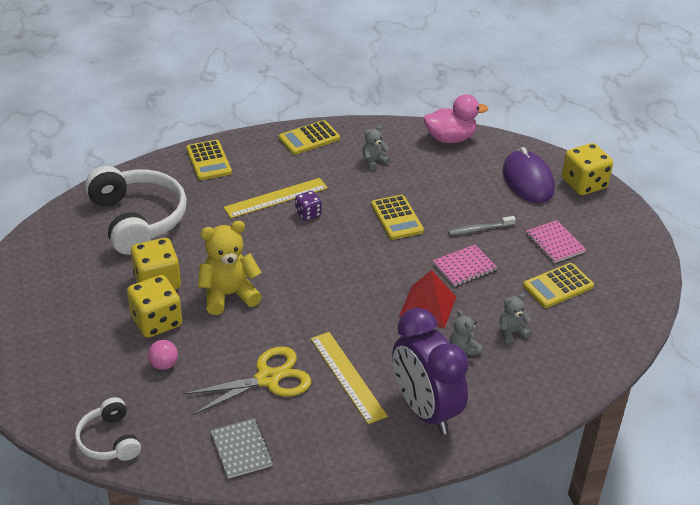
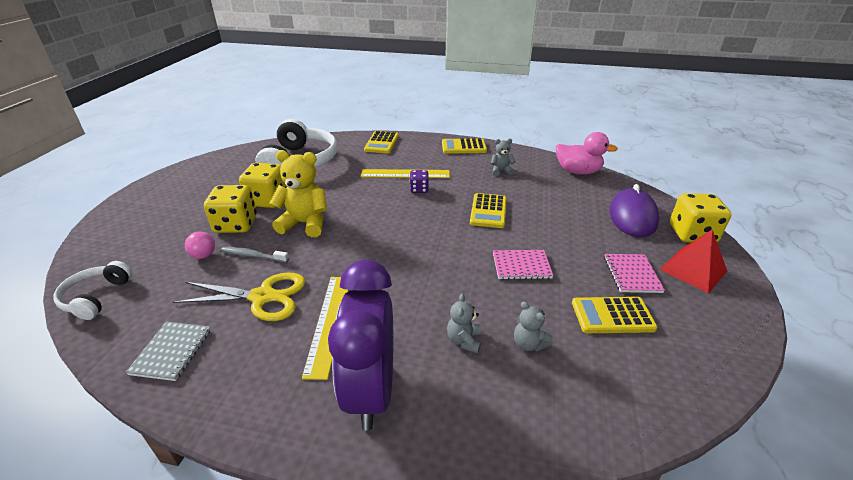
camera: 30 degrees right, 5 degrees down
(428, 306) = (459, 288): red pyramid -> red pyramid (693, 270)
(479, 229) = (558, 240): grey toothbrush -> grey toothbrush (253, 256)
(511, 332) = (529, 344): grey teddy bear -> grey teddy bear turned 135 degrees counterclockwise

